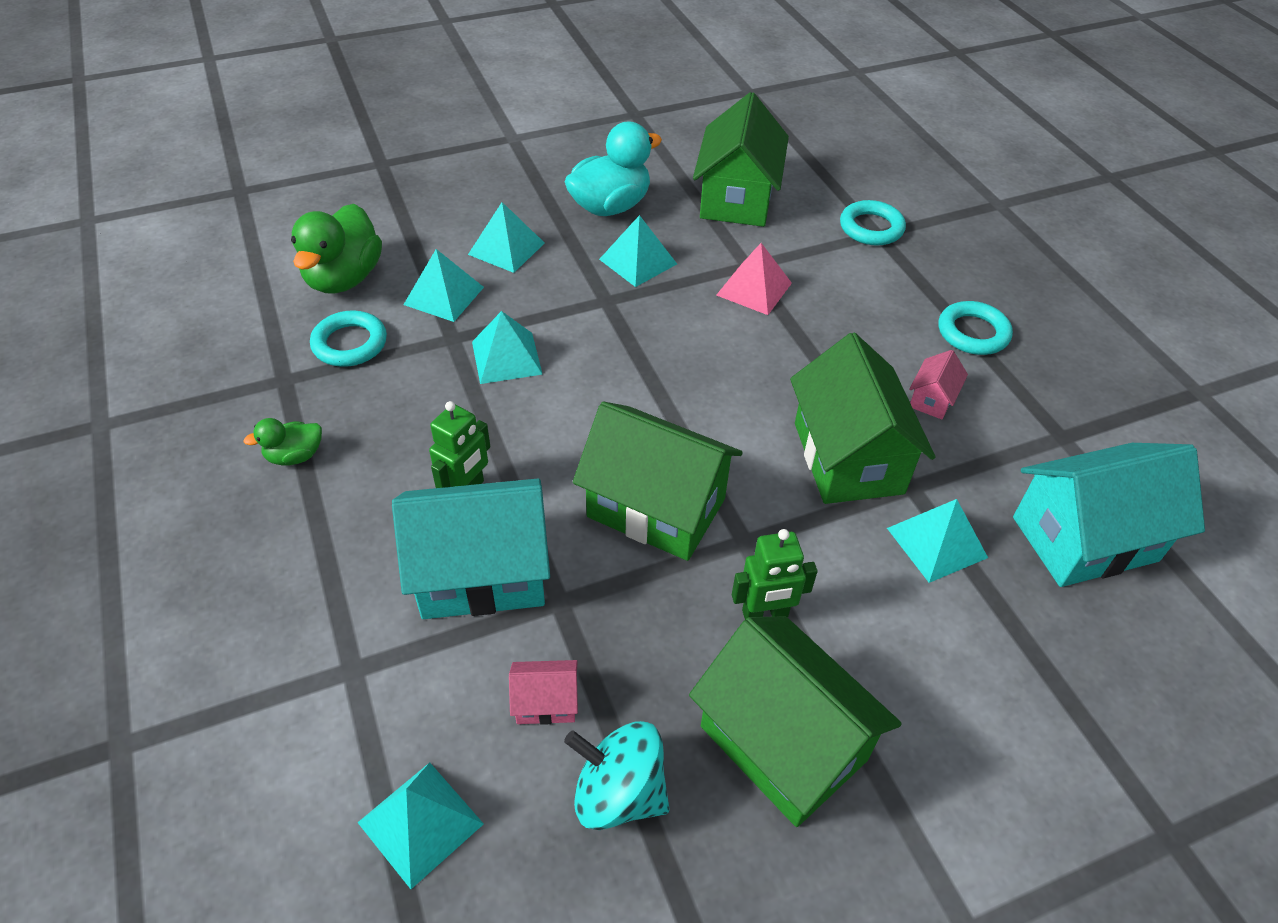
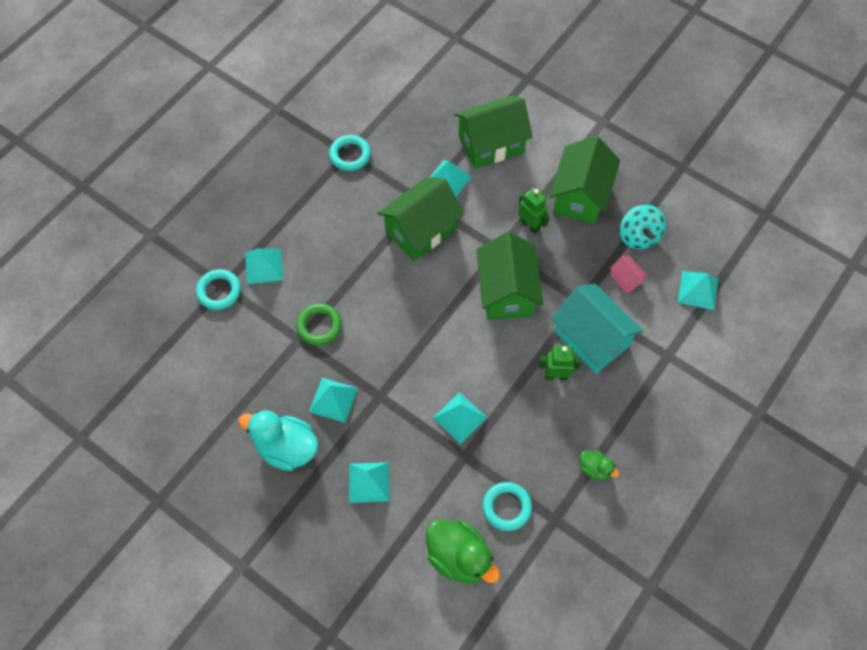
camera: 120 degrees left, 15 degrees up
(344, 278) = (459, 557): green duck -> green duck turned 60 degrees clockwise
(444, 295) = (434, 487): turquoise pyramid -> turquoise pyramid (264, 266)
(737, 198) = (231, 378): green house -> green house (491, 144)
(754, 289) = (319, 326): pink pyramid -> green ring
(932, 399) = (356, 211): pink house -> none
(973, 333) = (290, 210): turquoise ring -> turquoise ring (350, 155)
(1084, 539) = (407, 131): turquoise house -> none

